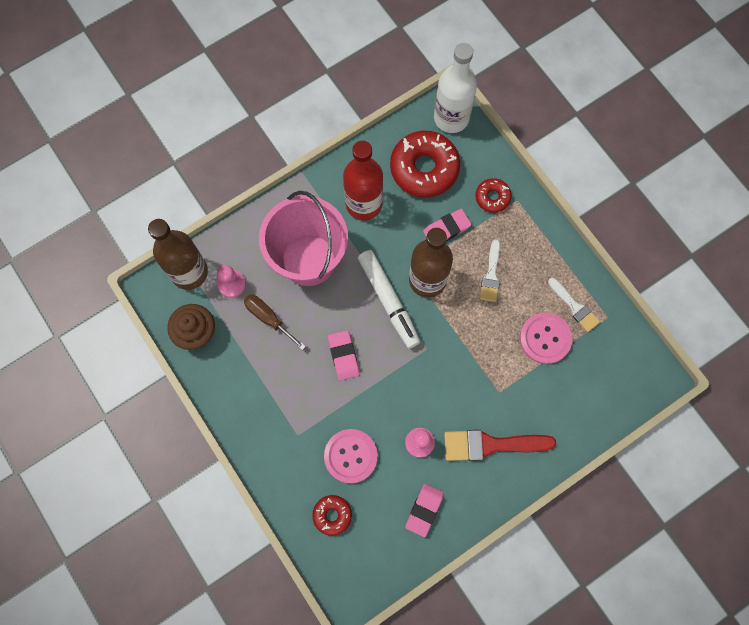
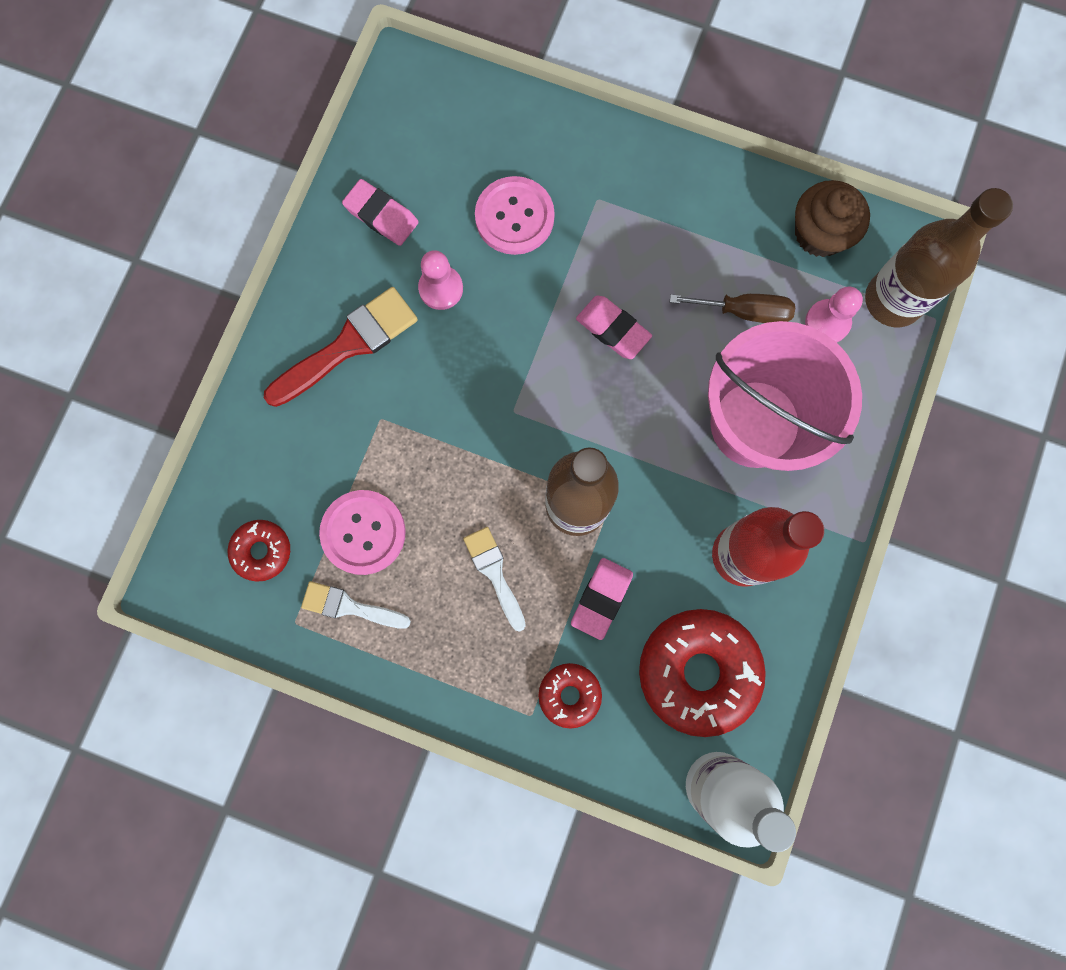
camera: 145 degrees right, 5 degrees up
(332, 515) = (488, 139): red donut -> red donut (261, 551)
(388, 301) = (608, 441): white marker -> none
(424, 510) = (381, 215): pink eraser -> pink eraser turned 45 degrees counterclockwise

